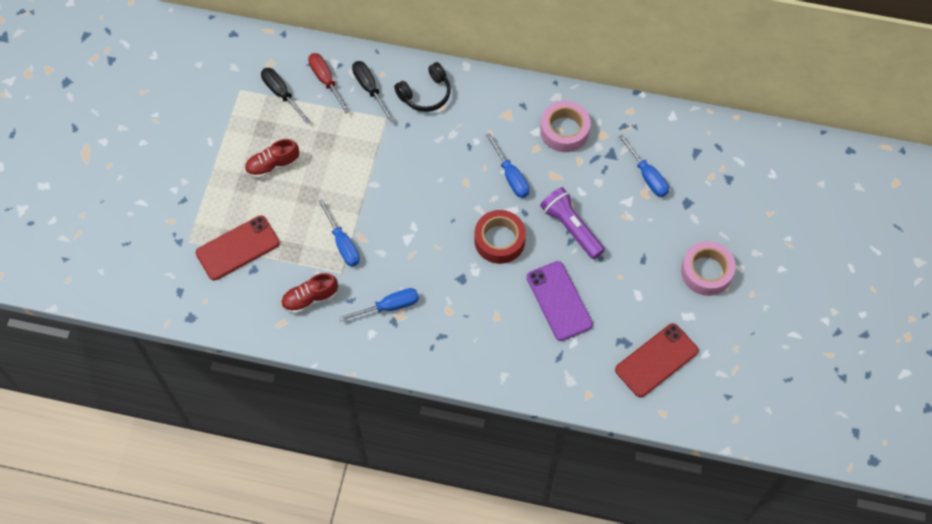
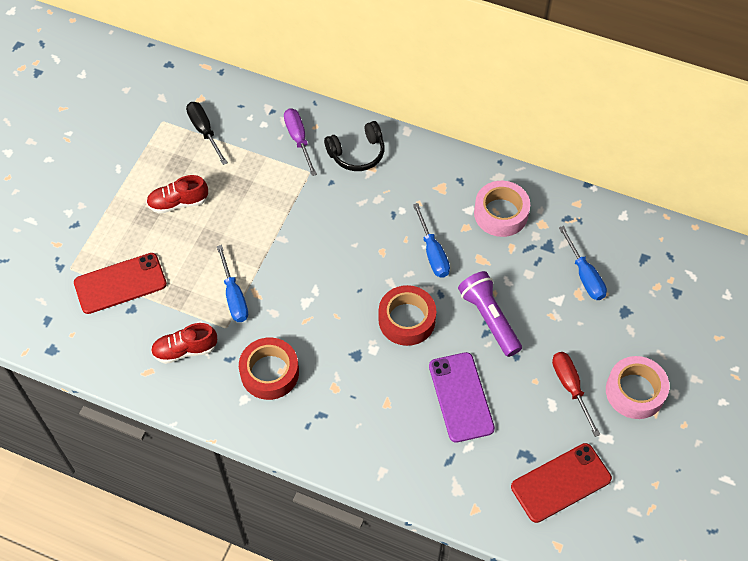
camera: 10 degrees right, 5 degrees down
(326, 80) = (254, 124): red screwdriver -> red screwdriver (570, 387)
(369, 89) = (298, 139): black screwdriver -> purple screwdriver
(389, 306) = (269, 372): blue screwdriver -> red tape

